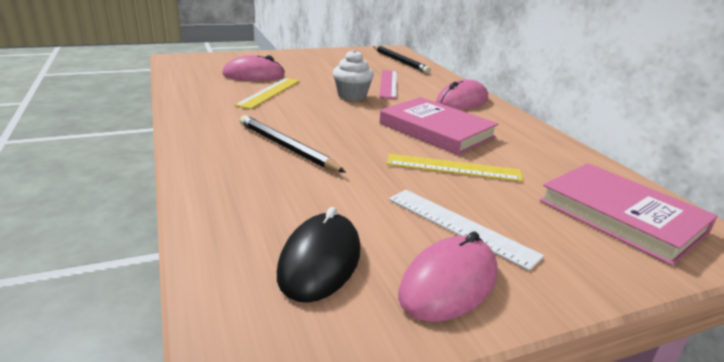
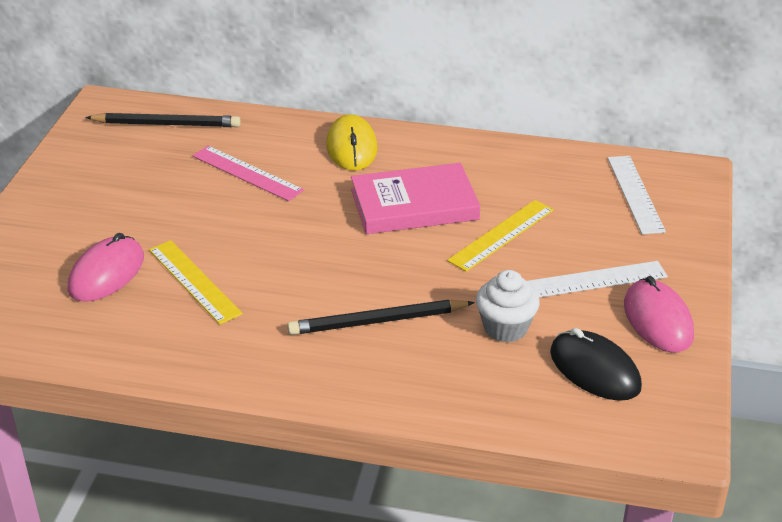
camera: 55 degrees left, 10 degrees up
(352, 96) = (265, 219): white cupcake -> white cupcake (505, 328)
(462, 101) = (351, 147): pink mouse -> yellow mouse
(621, 216) = (635, 194): pink book -> white ruler

